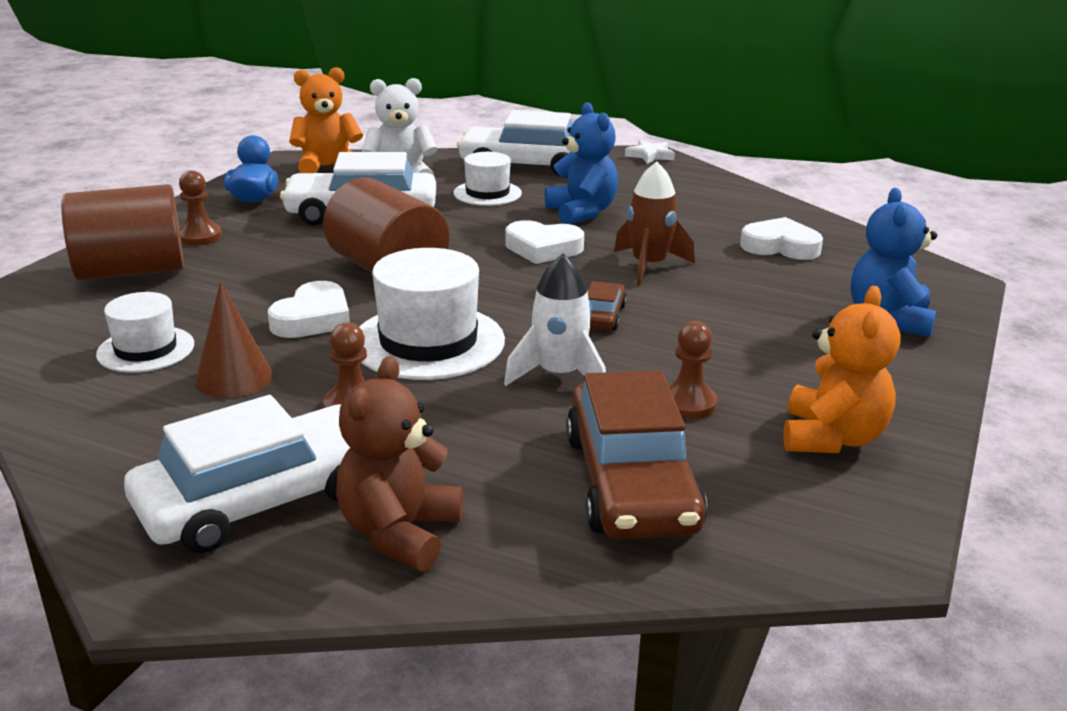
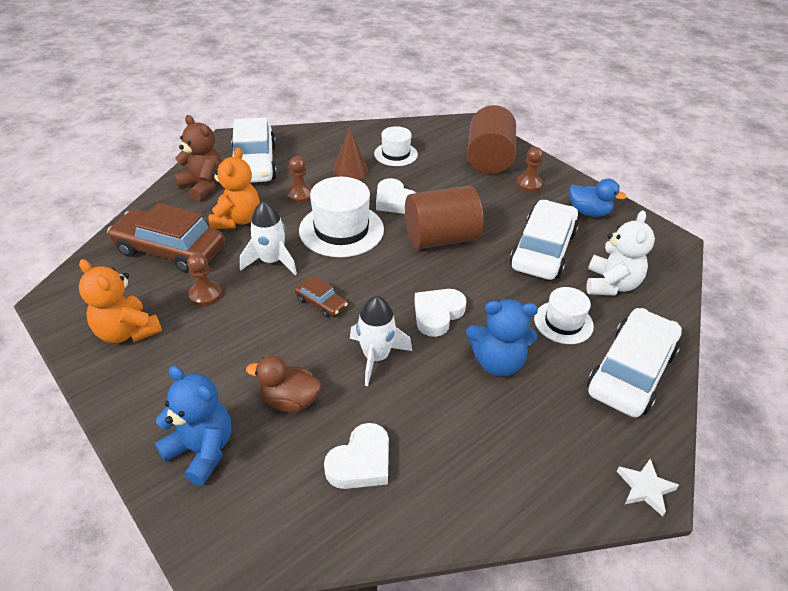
camera: 115 degrees right, 15 degrees up
(327, 167) = (651, 255): orange teddy bear -> orange teddy bear (237, 220)
(649, 266) = (376, 357): brown rocket -> white rocket
(767, 294) = (290, 400): none -> brown duck

